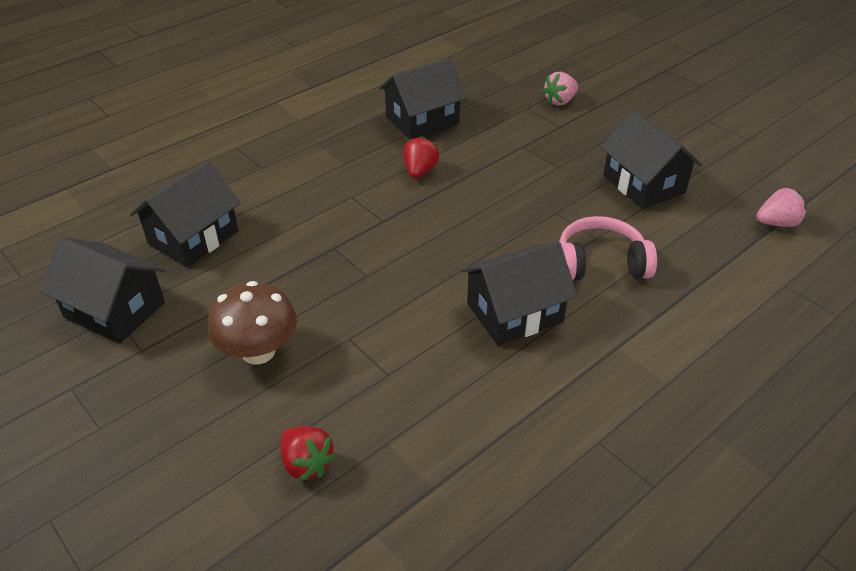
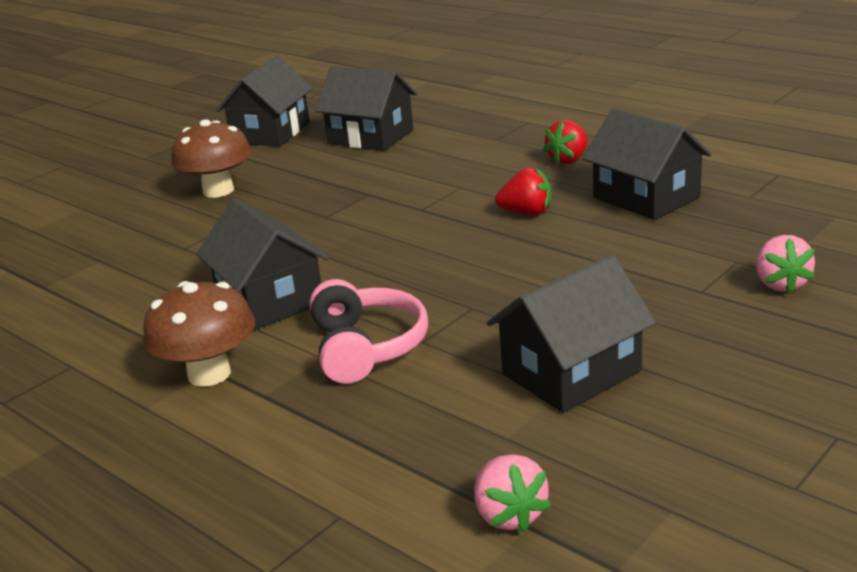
camera: 85 degrees right, 15 degrees down
(307, 463) = (87, 232): red strawberry -> red strawberry (568, 160)
(560, 101) = (780, 284): pink strawberry -> pink strawberry turned 135 degrees counterclockwise
(624, 347) = (209, 374): none -> brown mushroom

